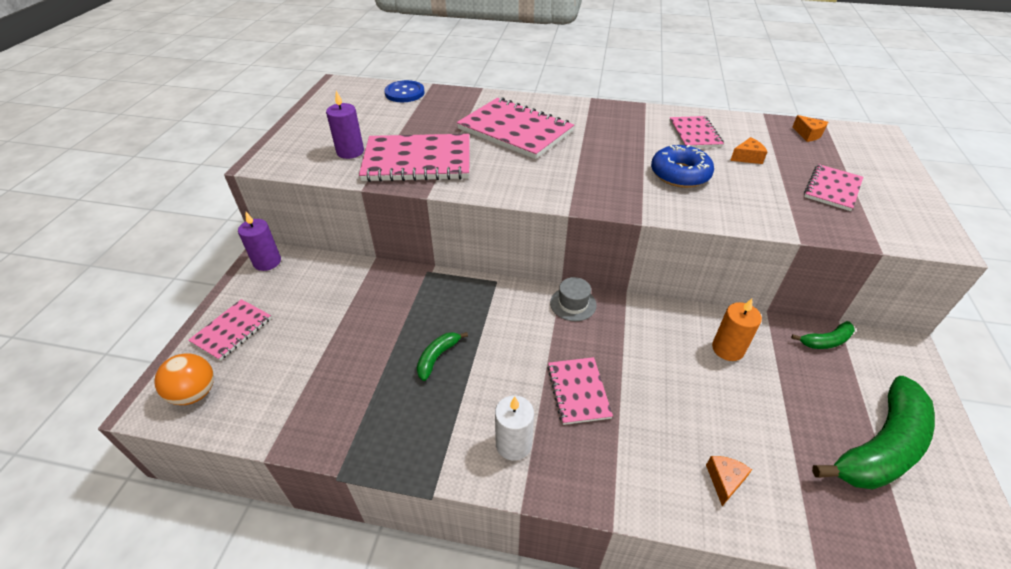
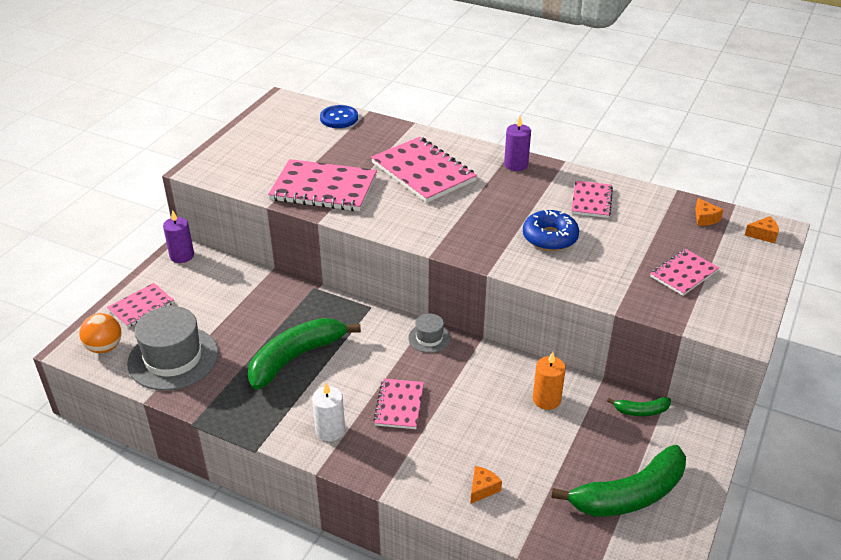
camera: 15 degrees right, 5 degrees down
(288, 389) = (173, 358): none -> grey hat
(350, 152) = (270, 171): purple candle -> purple candle (516, 164)
(437, 357) = (296, 358): green banana -> green banana, size x2.17
(747, 157) = (625, 232): orange cheese -> orange cheese (763, 235)

